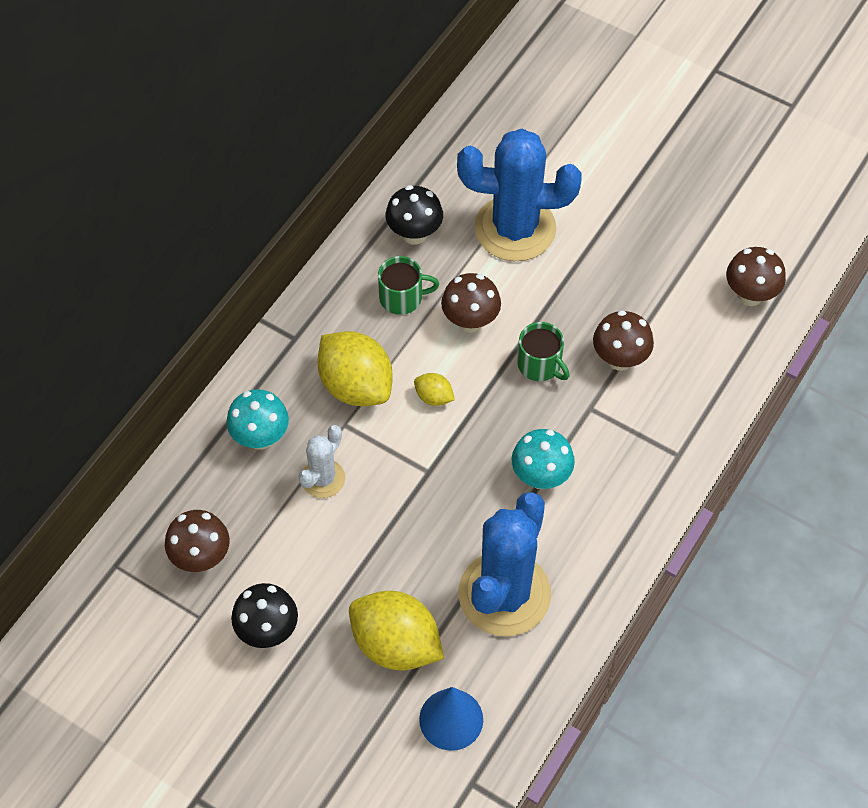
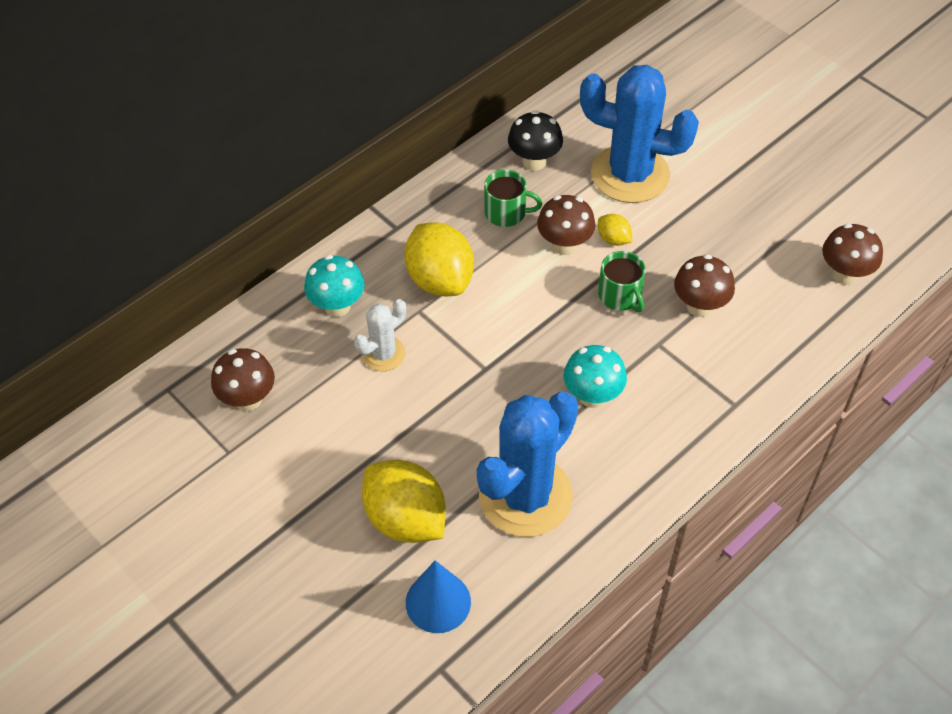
camera: 15 degrees right, 5 degrees down
(268, 631) = (287, 479): black mushroom -> none
(434, 397) = (510, 304): yellow lemon -> yellow lemon (613, 239)

